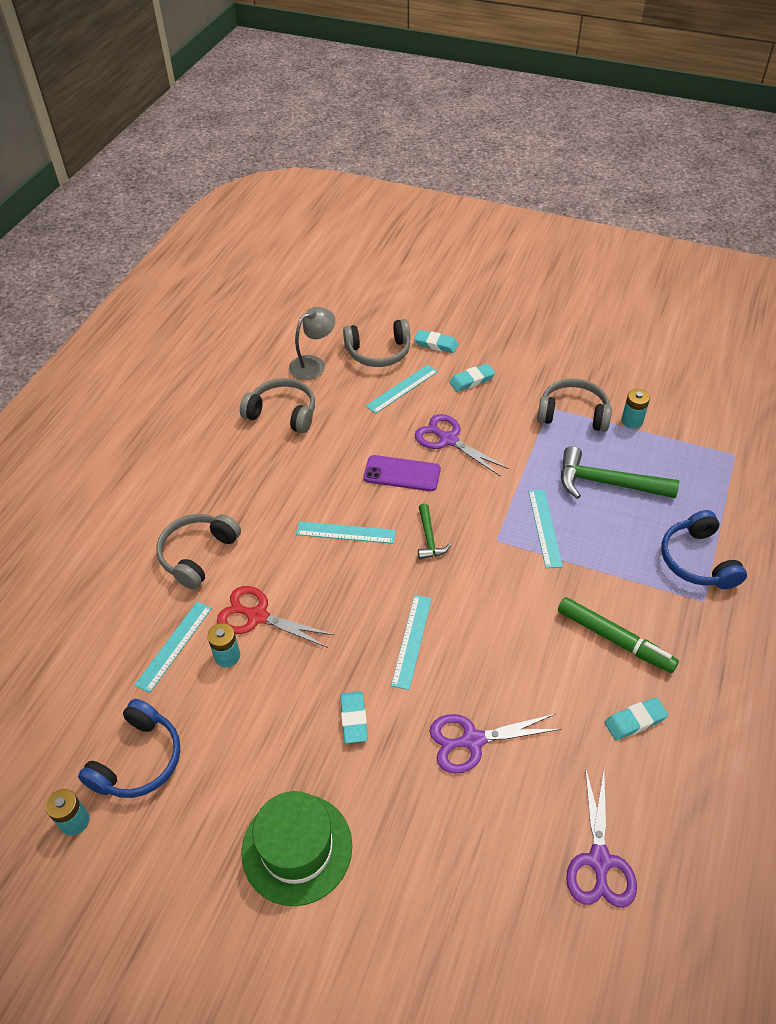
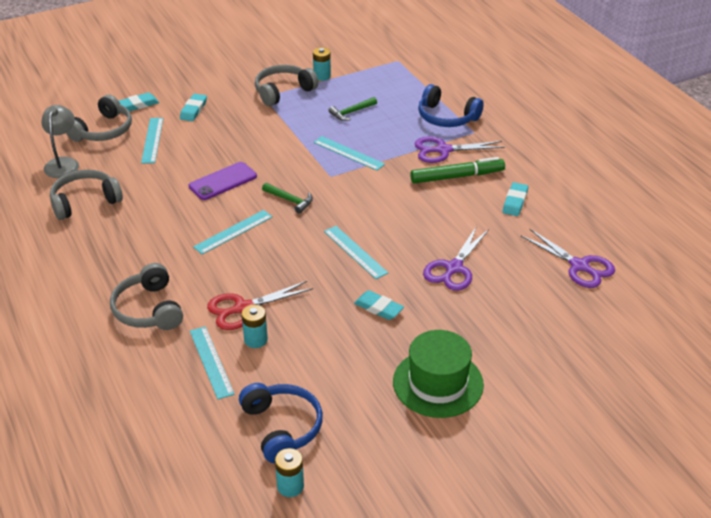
camera: 50 degrees left, 10 degrees down
(448, 440) = (226, 147): purple scissors -> purple scissors (443, 150)
(607, 483) = (351, 112): green hammer -> green hammer, size x0.54

